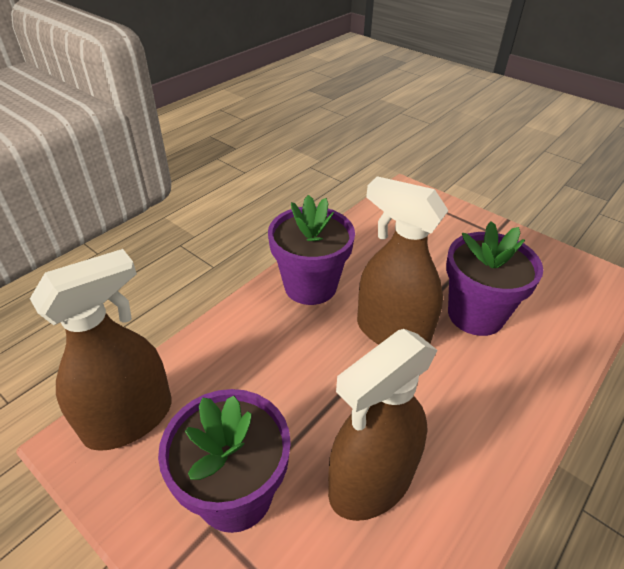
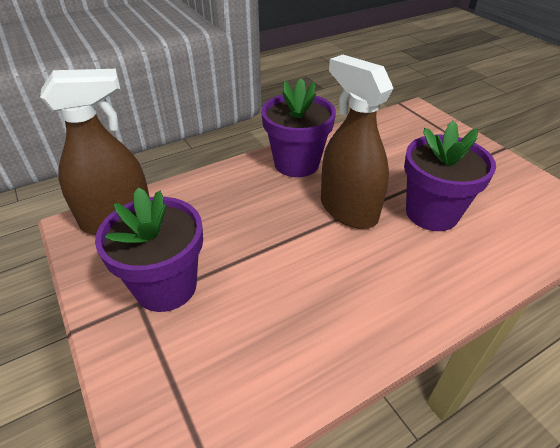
camera: 20 degrees right, 0 degrees up
(371, 482) = (273, 309): brown spray bottle -> none

